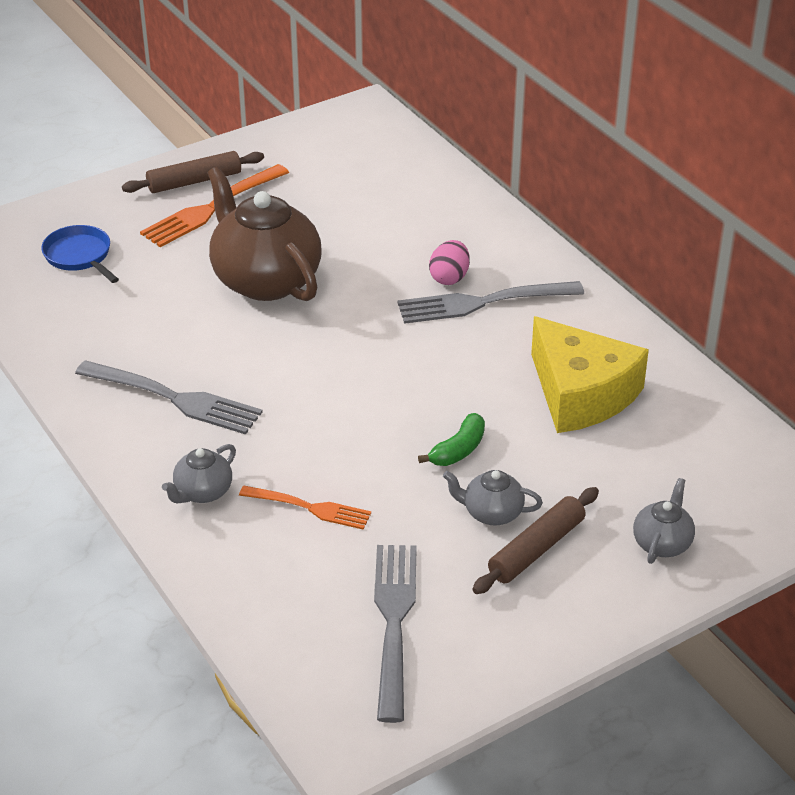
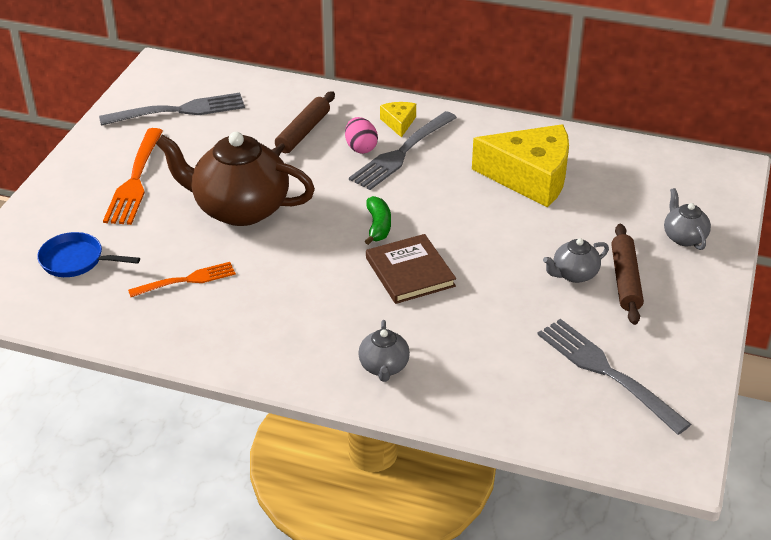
camera: 40 degrees left, 0 degrees up
(173, 398) = (280, 319): grey fork -> grey fork (178, 111)
(194, 181) = (97, 168): brown rolling pin -> brown rolling pin (303, 132)
(309, 508) = (464, 335): orange fork -> orange fork (186, 280)
(338, 421) = (410, 272): none -> brown book
(458, 450) = (506, 248): green banana -> green banana (378, 226)
(519, 271) = (399, 123): none -> yellow cheese

